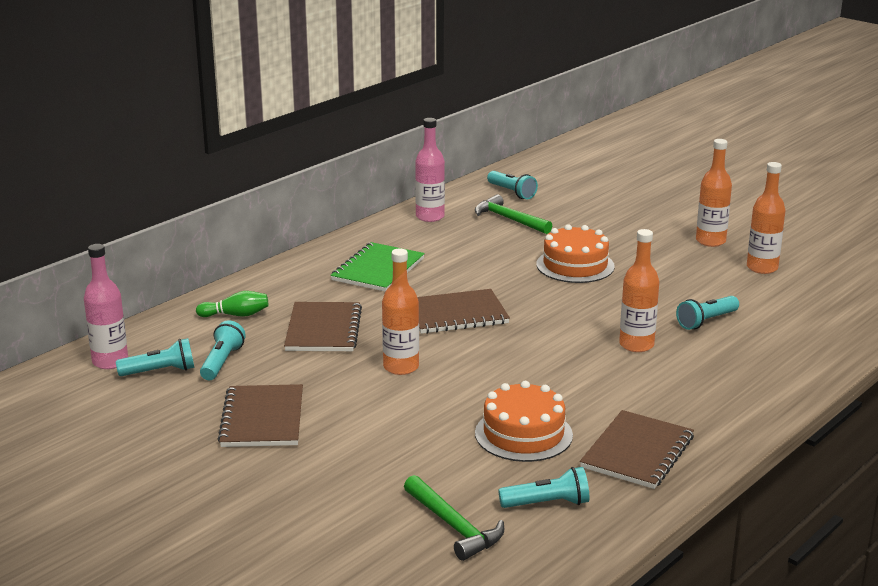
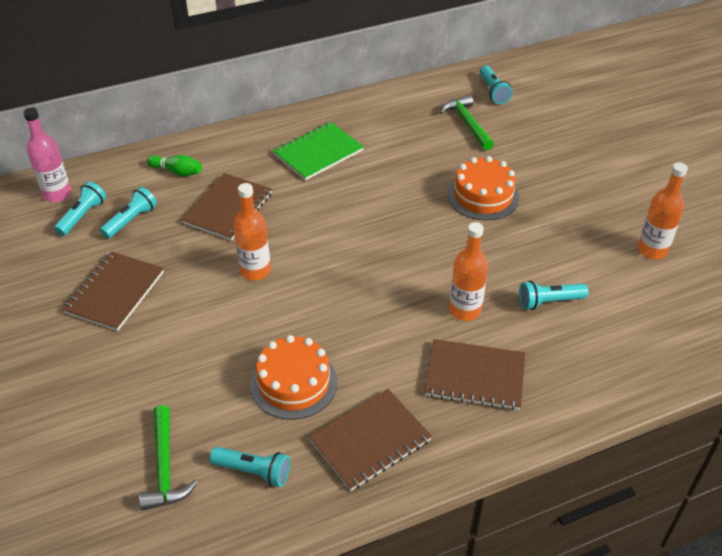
camera: 25 degrees right, 20 degrees up
(160, 371) = (82, 216): turquoise flashlight -> turquoise flashlight turned 75 degrees counterclockwise
(430, 217) = (403, 102): pink bottle -> none
(456, 314) = (342, 224): brown notebook -> brown notebook (475, 376)
(710, 241) = (628, 201): orange bottle -> none

